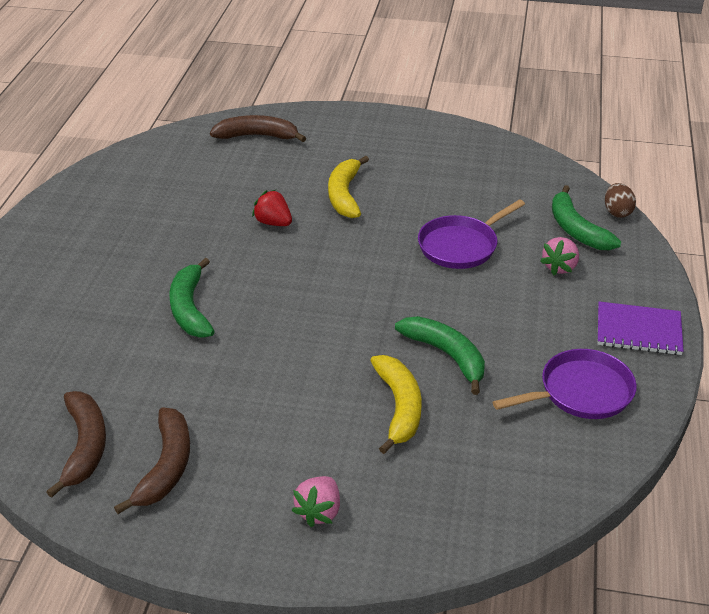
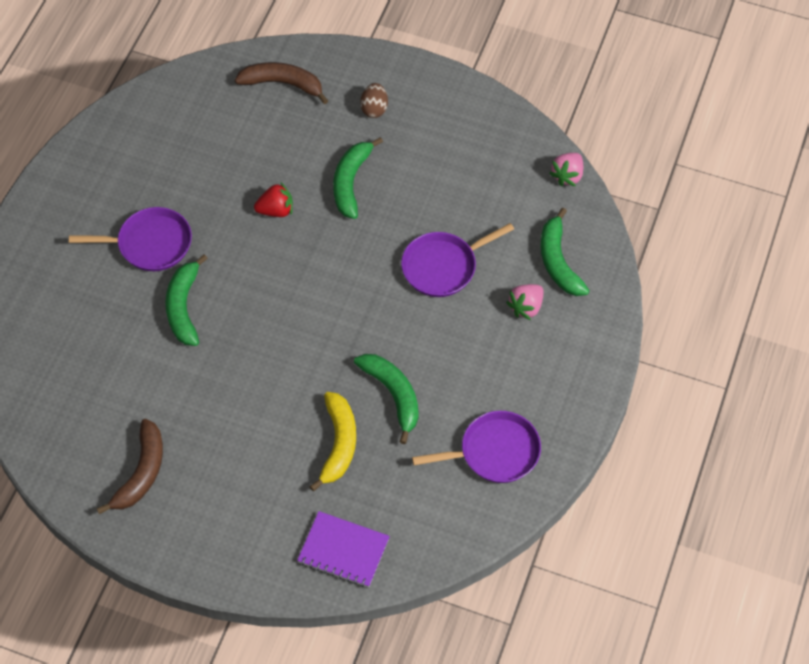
camera: 10 degrees right, 20 degrees up
(85, 446) = (80, 442): brown banana -> none
(143, 262) = (150, 244): none -> purple pan
(273, 223) = (276, 210): red strawberry -> red strawberry turned 120 degrees clockwise
(319, 511) = (252, 533): pink strawberry -> pink strawberry (567, 176)
(344, 195) = (351, 182): yellow banana -> green banana
(617, 212) = (606, 244): brown egg -> brown egg (374, 109)
(638, 331) = (569, 393): purple notebook -> purple notebook (343, 550)

